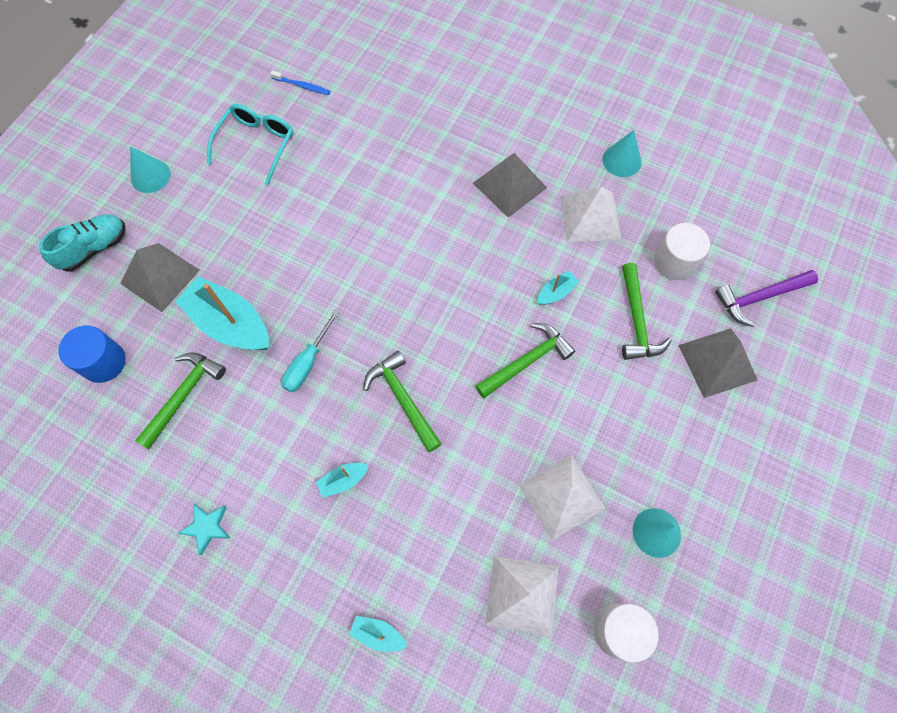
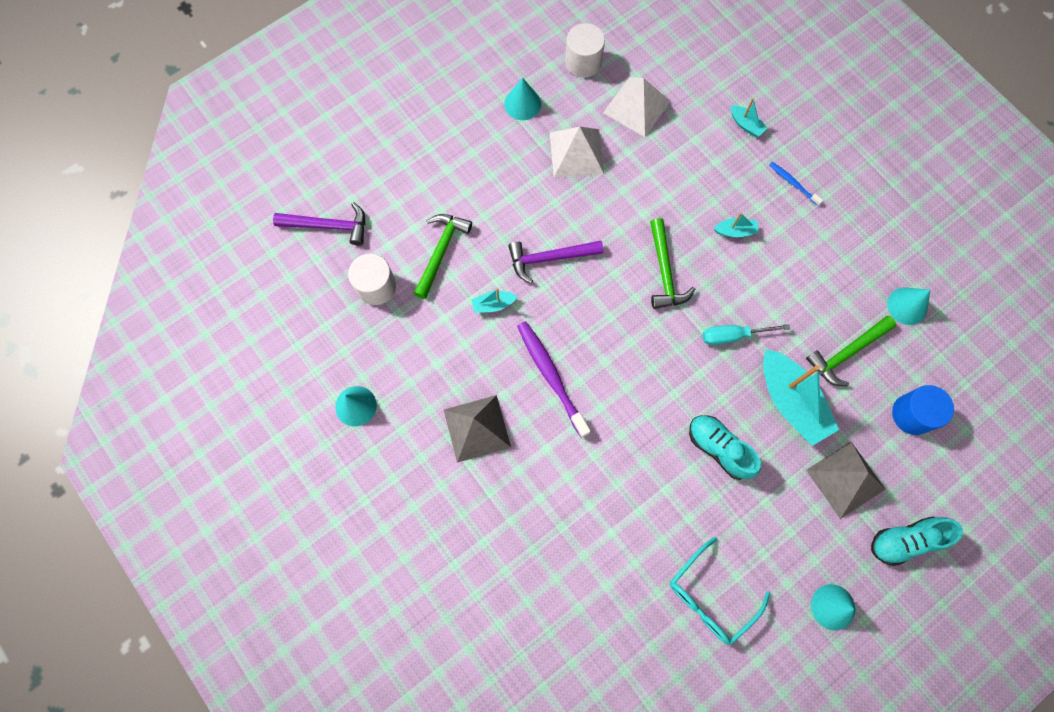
camera: 155 degrees left, 5 degrees up
(126, 476) = (907, 306): none -> turquoise cone
(207, 527) = (850, 241): turquoise star -> none
(286, 255) = (719, 449): none -> turquoise shoe
(302, 86) = (636, 657): blue toothbrush -> blue toothbrush (793, 183)
(307, 363) = (733, 336): turquoise screwdriver -> turquoise screwdriver turned 150 degrees counterclockwise
(467, 252) = (551, 377): none -> purple toothbrush
(526, 361) = (549, 258): green hammer -> purple hammer
(590, 217) = (421, 361): white pyramid -> none
(717, 362) = (399, 192): grey pyramid -> none

